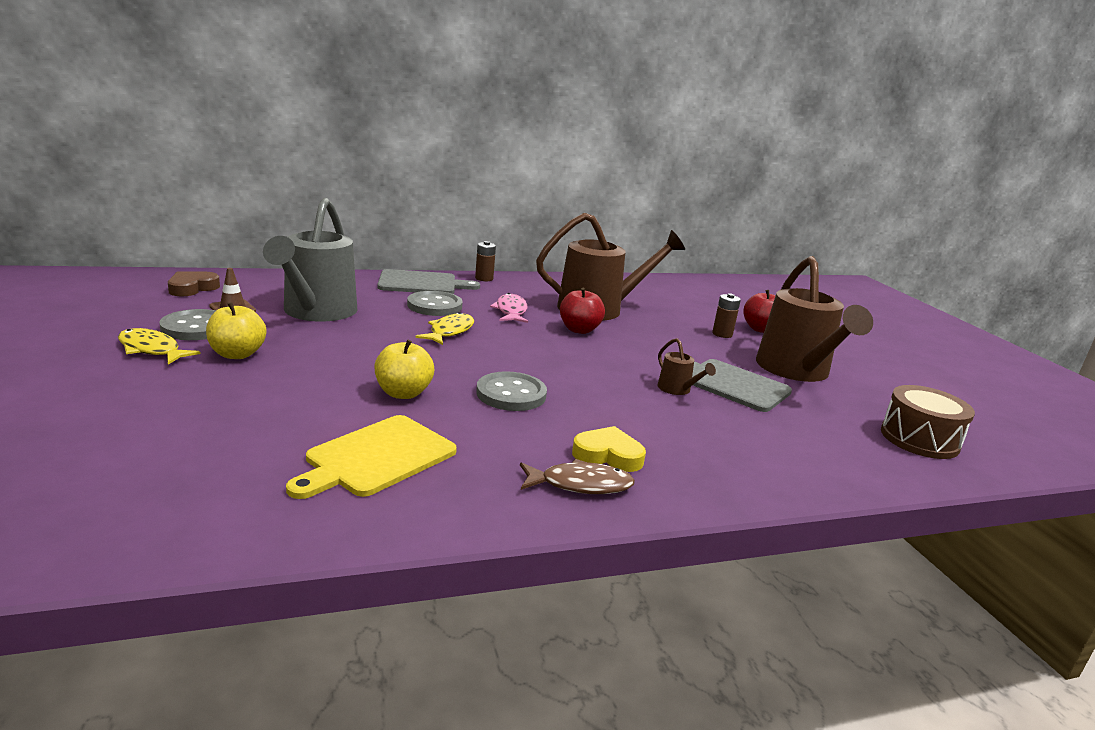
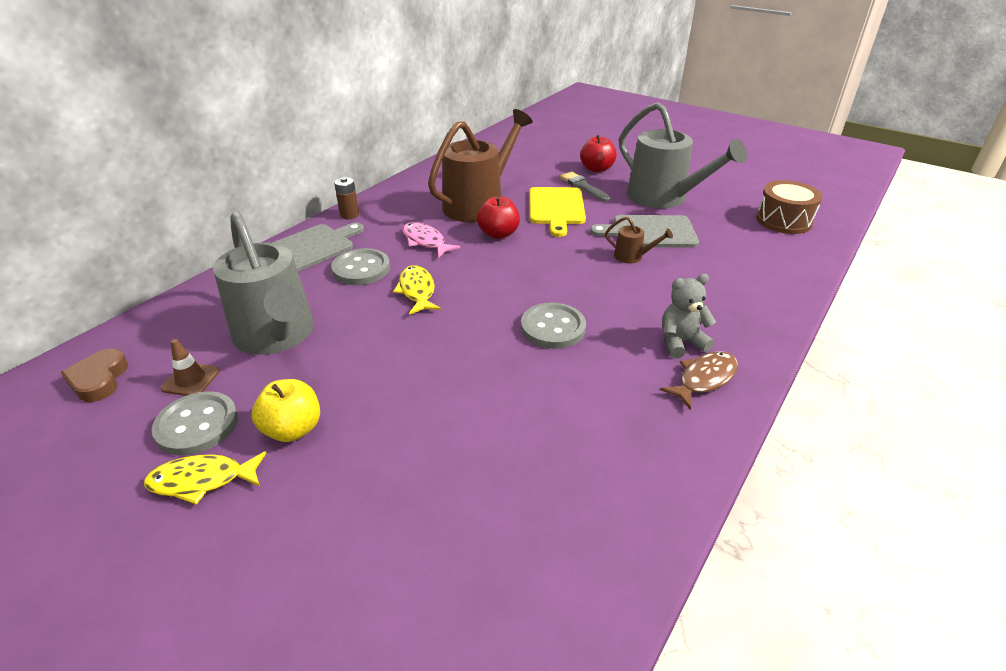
camera: 35 degrees left, 15 degrees up
(377, 457) = (568, 451): yellow cutting board -> yellow cutting board (556, 208)
(403, 393) = (487, 377): yellow apple -> none
(608, 455) = (681, 342): yellow heart -> grey teddy bear
(722, 334) = (583, 186): brown battery -> grey brush
(796, 370) = (663, 198): brown watering can -> grey watering can

